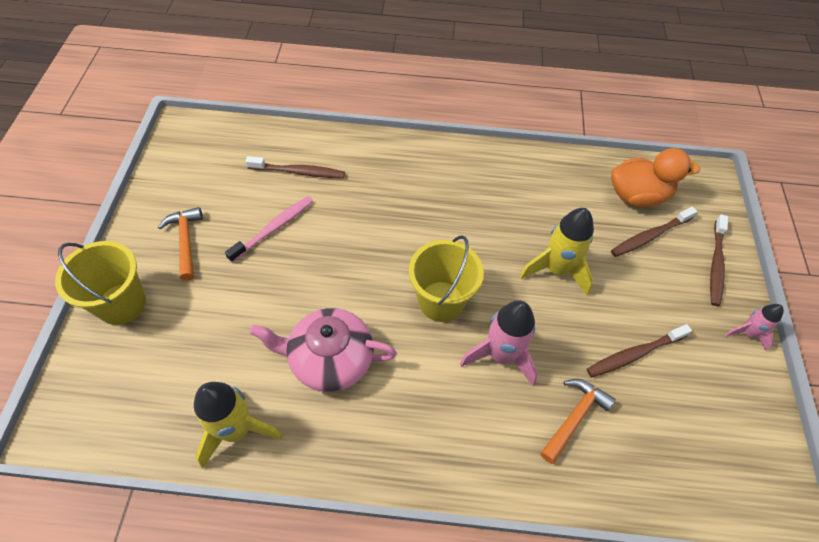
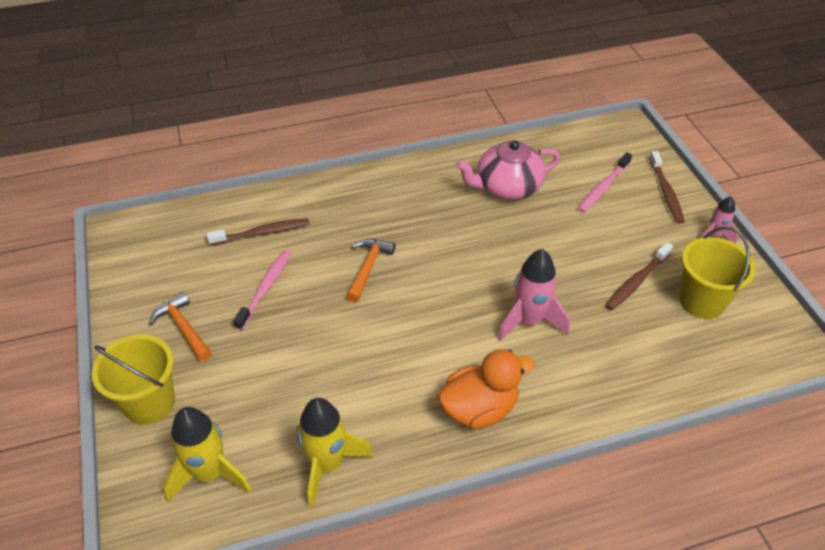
camera: 20 degrees left, 10 degrees down
(330, 359) = (381, 377): pink teapot -> pink teapot (507, 187)
(441, 301) = (455, 296): yellow bucket -> yellow bucket (702, 301)
(556, 270) = (540, 238): yellow rocket -> yellow rocket (210, 474)
(574, 418) = (614, 346): orange hammer -> orange hammer (368, 268)
(637, 196) = (577, 159): orange duck -> orange duck (479, 409)
(650, 236) = (603, 187): brown toothbrush -> pink toothbrush

